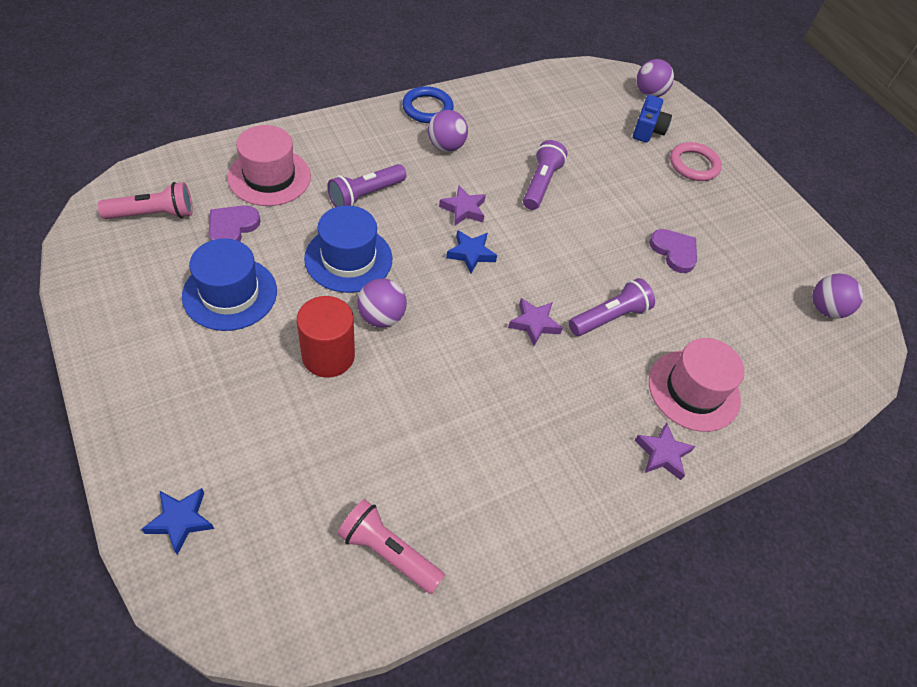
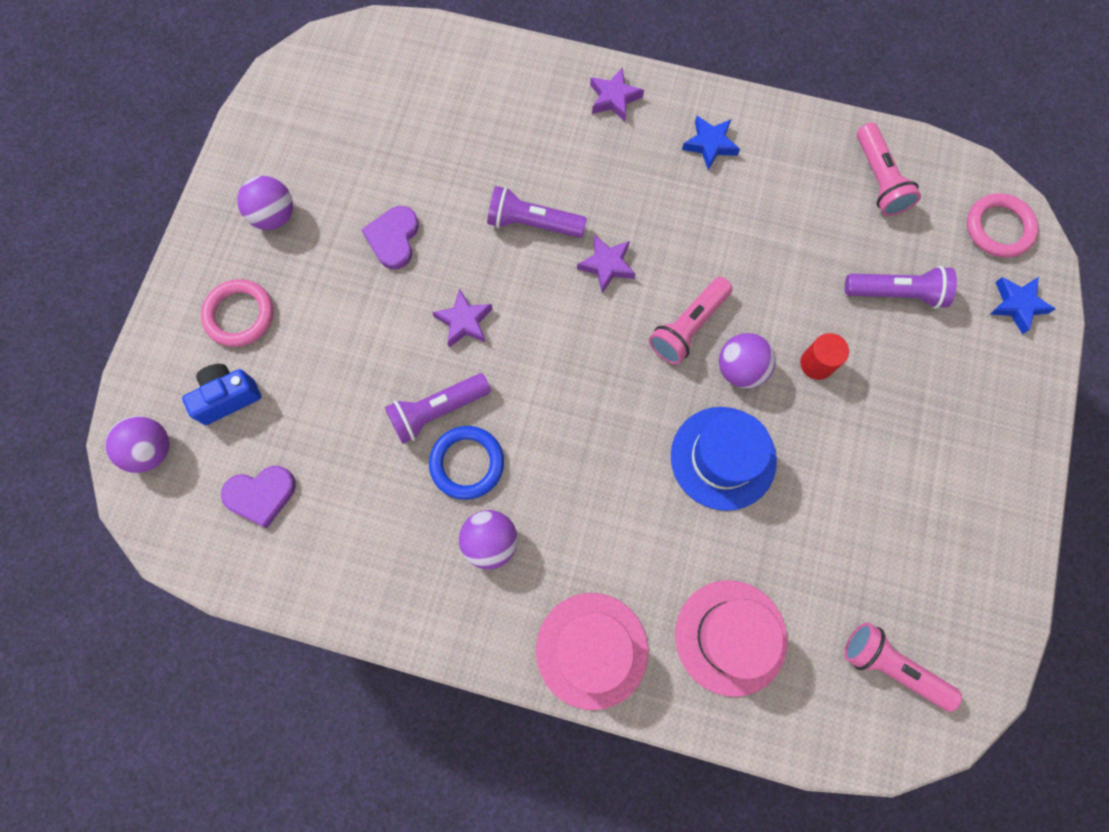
camera: 130 degrees left, 20 degrees up
(230, 293) = (866, 496): blue hat -> none
(232, 227) = (816, 586): purple heart -> purple heart (261, 495)
(239, 590) = (998, 228): none -> pink ring
(328, 356) = (816, 364): red cylinder -> red cylinder, size x0.61
(365, 195) = (642, 532): purple flashlight -> purple flashlight (896, 293)
(427, 108) = (455, 624): blue ring -> blue ring (467, 463)
(442, 321) = (688, 326): none -> pink flashlight
(463, 209) = (553, 437): purple star -> purple star (464, 321)
(471, 254) = (596, 377): blue star -> blue star (710, 144)
(694, 390) = (533, 119): pink hat -> pink hat (592, 650)
(825, 309) = (329, 94): purple ball -> purple ball (274, 216)

